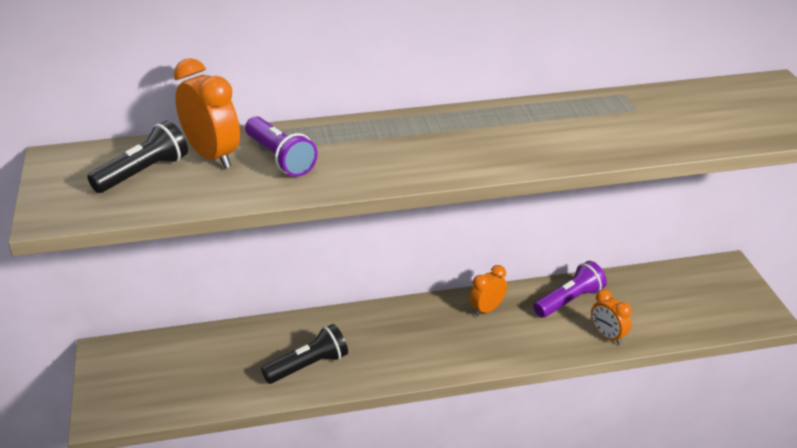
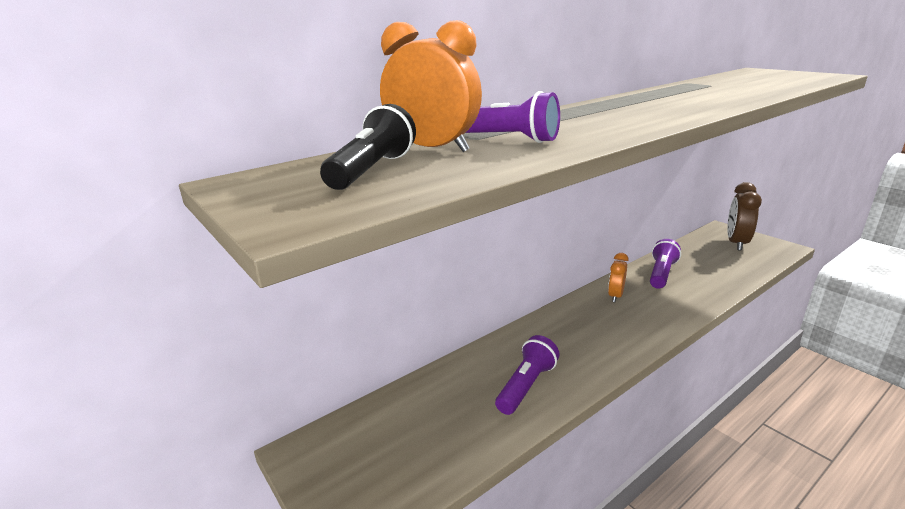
camera: 25 degrees left, 10 degrees down
(308, 366) = (526, 385): black flashlight -> purple flashlight
(607, 336) = (715, 286): orange clock -> none
(715, 292) = (736, 243): none -> brown clock

